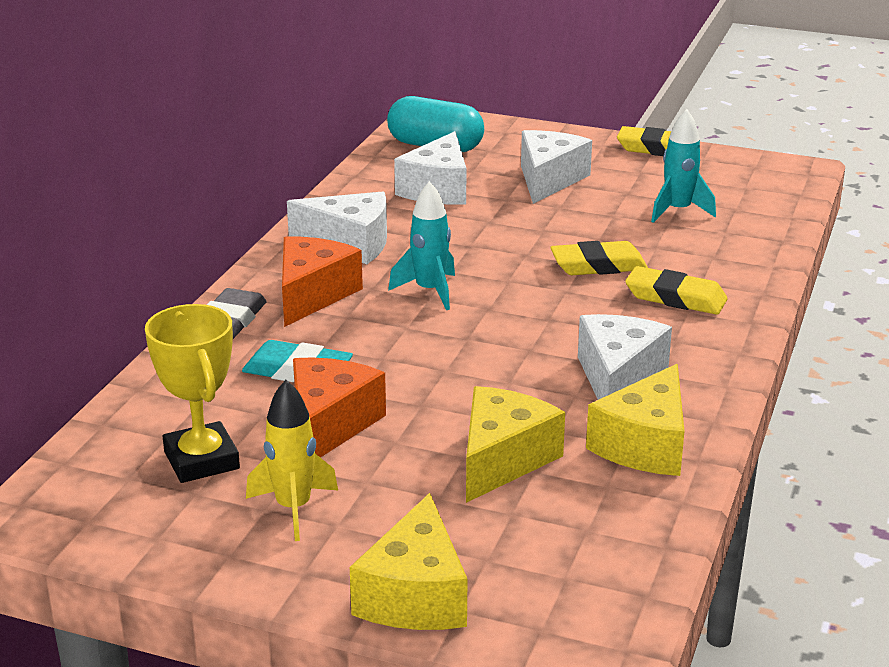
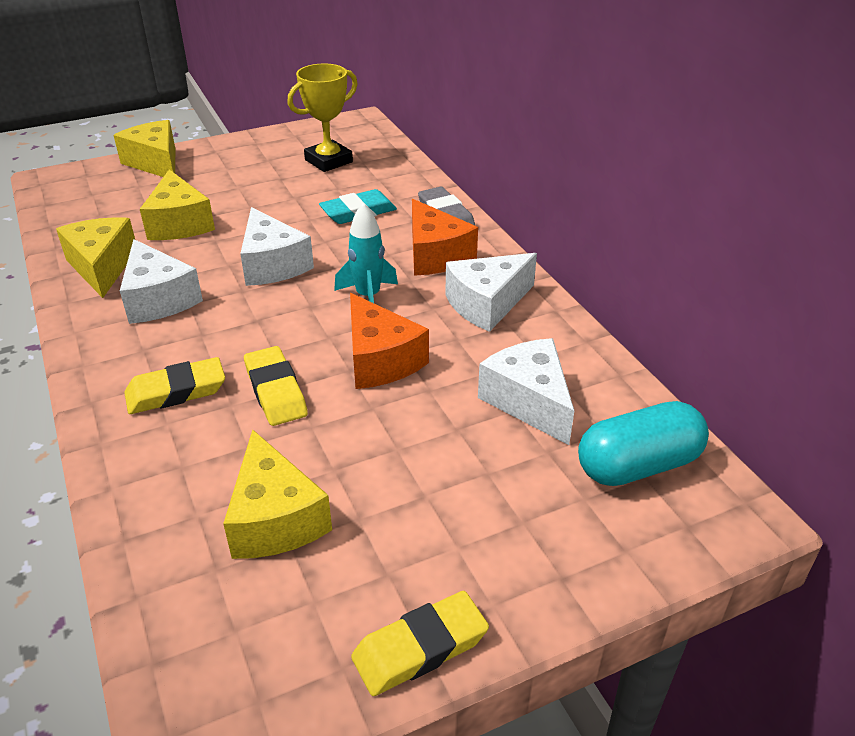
camera: 135 degrees right, 10 degrees up
(201, 460) = (328, 161): yellow trophy -> yellow trophy turned 60 degrees counterclockwise
(293, 508) = (255, 164): yellow rocket -> none
(329, 425) = (295, 198): orange cheese -> orange cheese (380, 360)
(549, 180) = (458, 484): white cheese -> white cheese (272, 264)
(598, 265) = (275, 391): yellow eraser -> yellow eraser turned 60 degrees counterclockwise
(678, 211) = (275, 518): turquoise rocket -> yellow cheese

